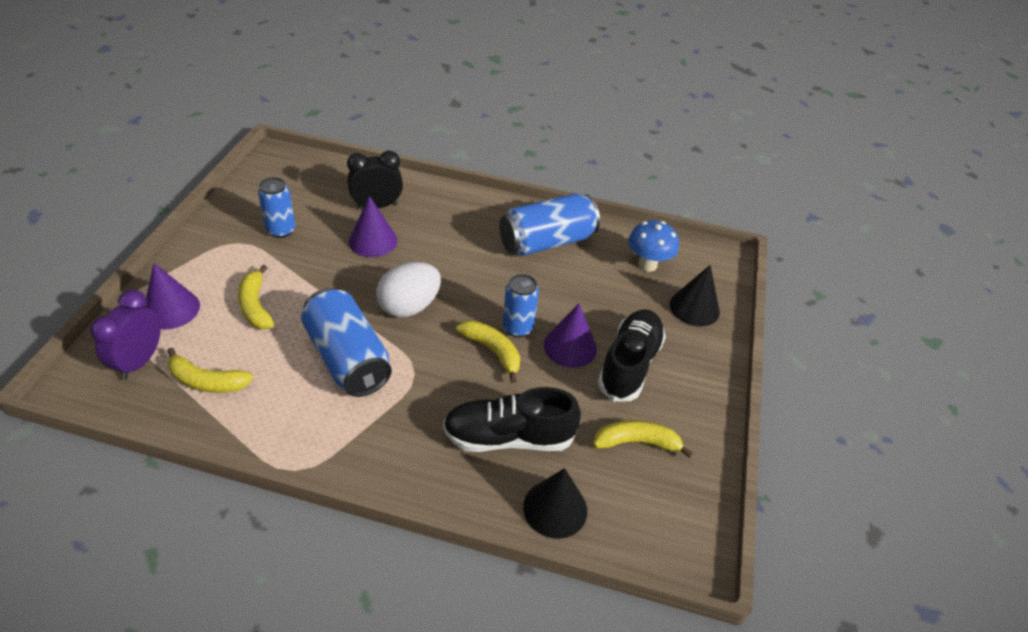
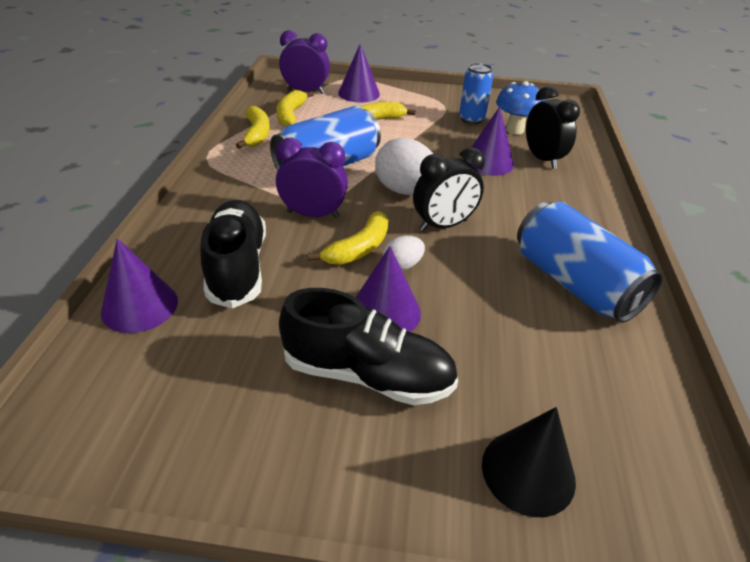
camera: 85 degrees right, 5 degrees down
(436, 377) = (313, 214): none -> purple clock
(468, 292) = (443, 225): none -> black clock
(517, 328) = (402, 265): blue can -> white egg
(555, 508) = (140, 306): black cone -> purple cone
(637, 442) = (228, 382): yellow banana -> yellow banana (257, 134)
(647, 265) = (600, 401): blue mushroom -> blue mushroom (514, 130)

